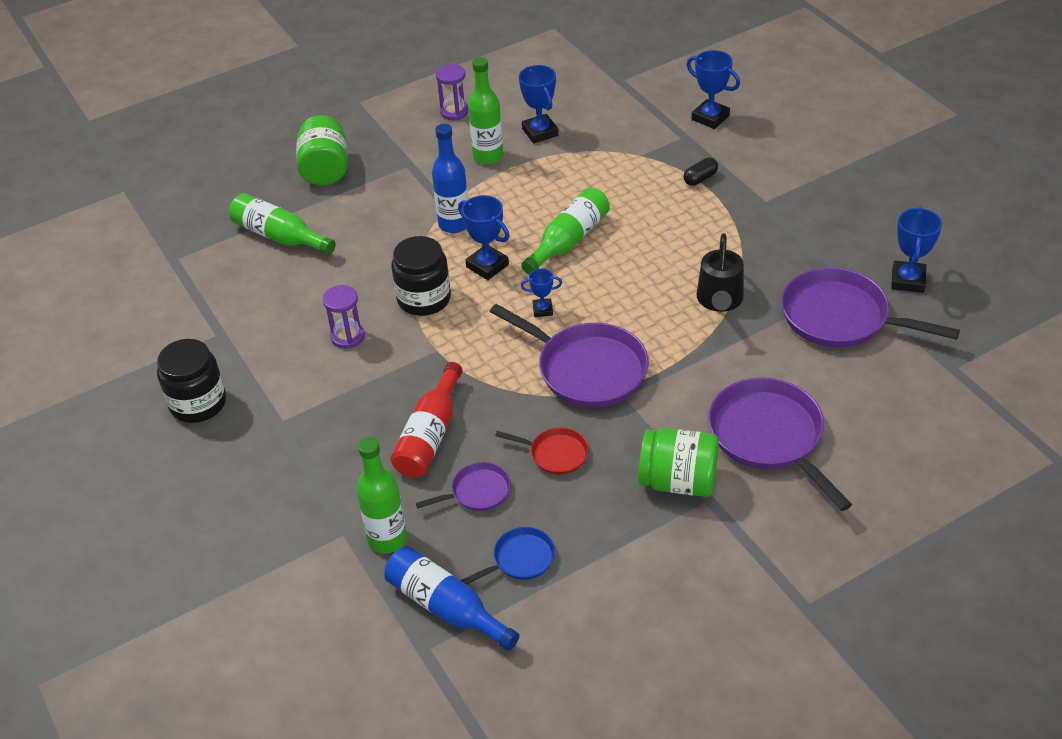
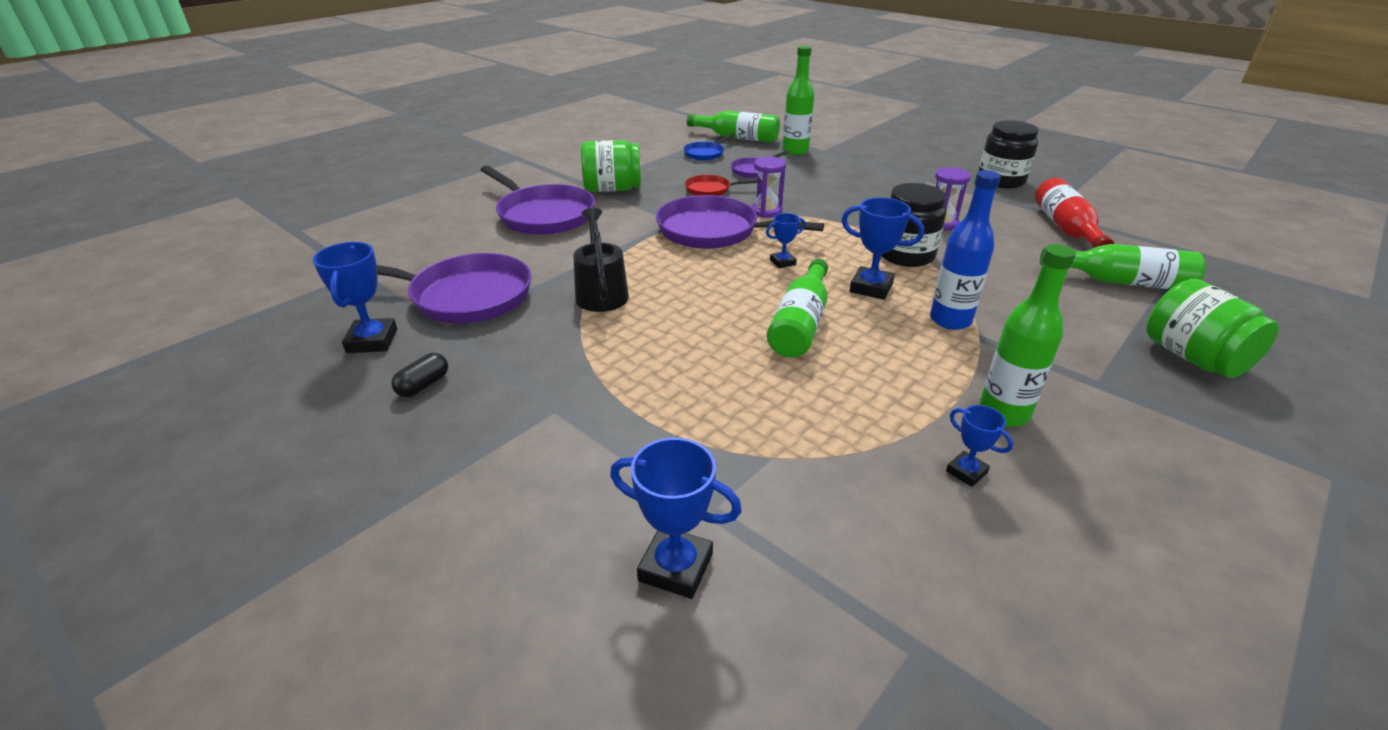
camera: 160 degrees right, 10 degrees down
(430, 435) = (811, 187): red bottle -> red bottle (1066, 228)
(446, 607) = (738, 138): blue bottle -> green bottle
(454, 112) = (1150, 488): purple hourglass -> purple hourglass (766, 211)
(540, 132) = (966, 472): blue trophy -> blue trophy, size x0.59
(700, 178) = (660, 431): black capsule -> black capsule (423, 385)

